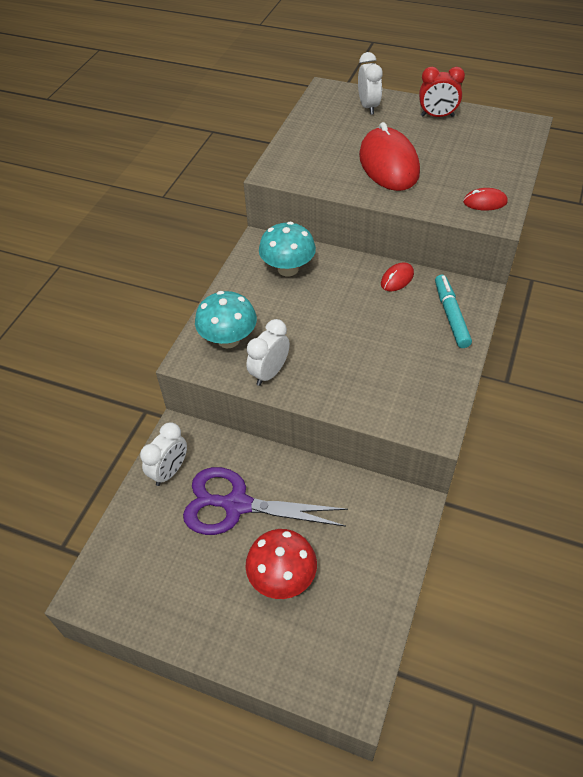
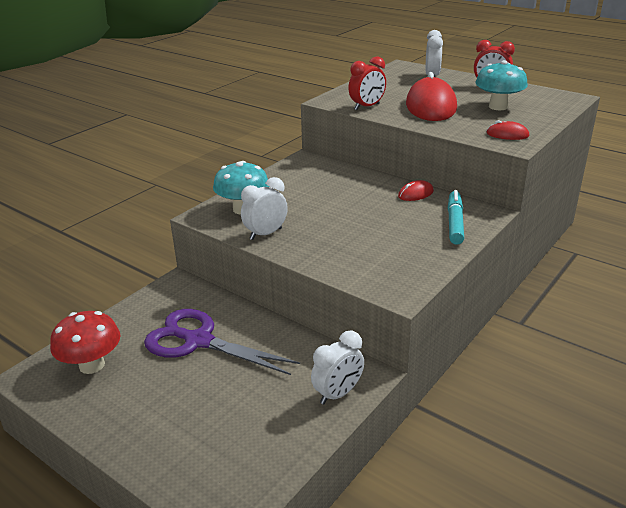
camera: 15 degrees right, 20 degrees down
(169, 471) = (154, 307): white clock -> white clock (338, 394)
(282, 577) = (209, 402): red mushroom -> red mushroom (92, 365)
(288, 269) = (320, 176): turquoise mushroom -> turquoise mushroom (498, 107)
(320, 177) = (367, 107): none -> red clock

